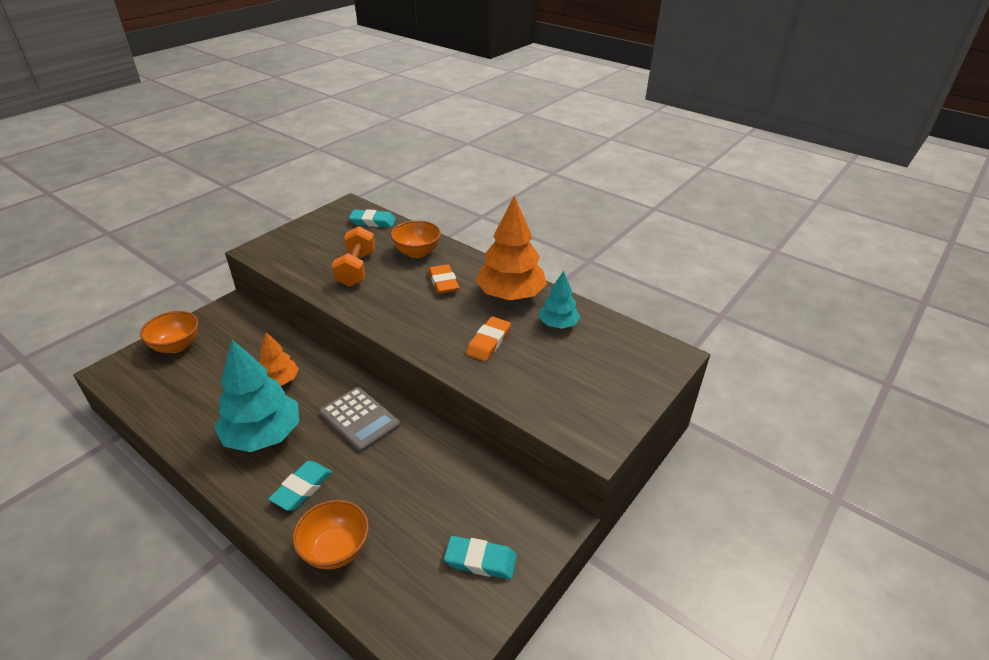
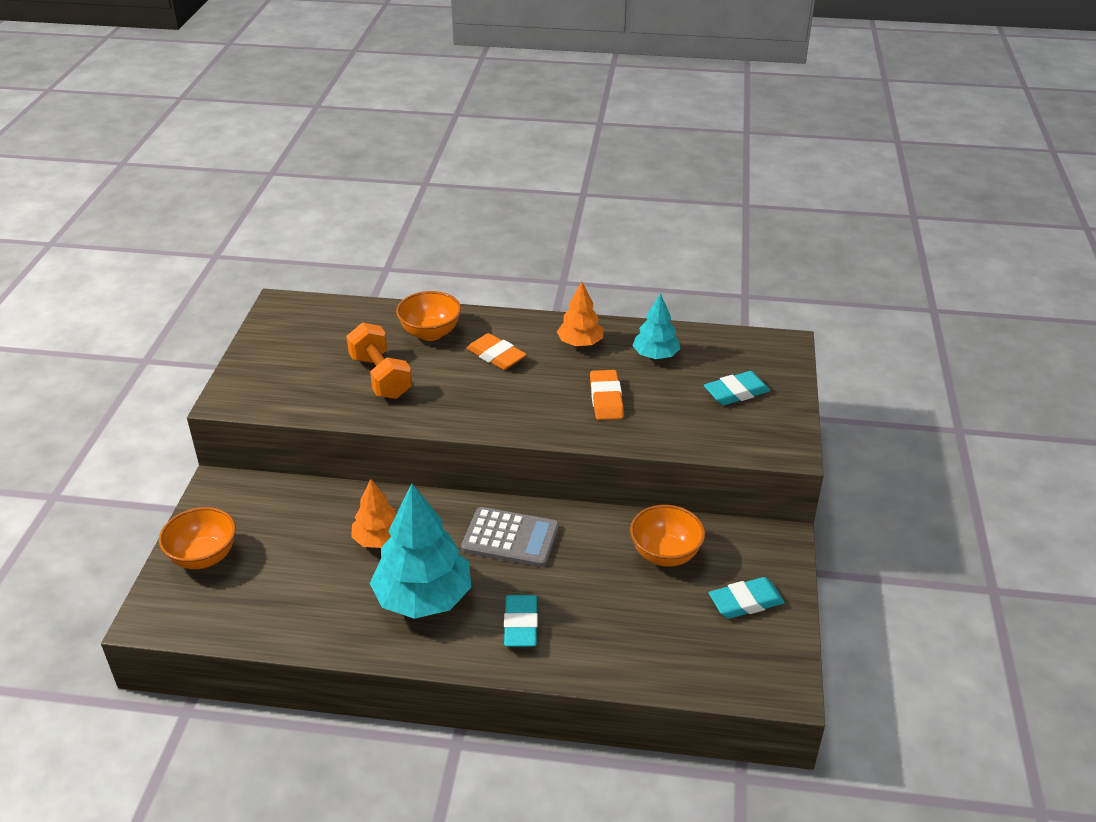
camera: 30 degrees left, 0 degrees up
(335, 550) = (610, 657): orange bowl -> orange bowl (665, 554)
(373, 221) = (336, 315): turquoise eraser -> turquoise eraser (736, 392)
(510, 295) = (580, 343): orange tree -> orange tree, size x0.56

